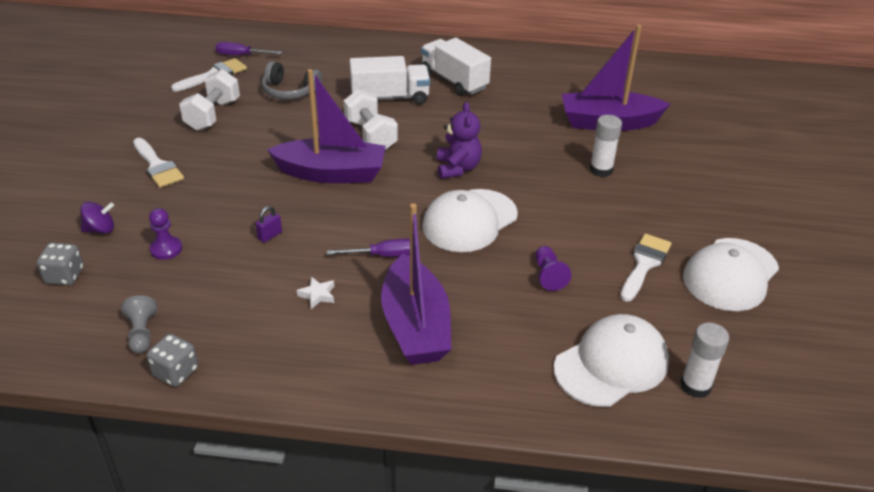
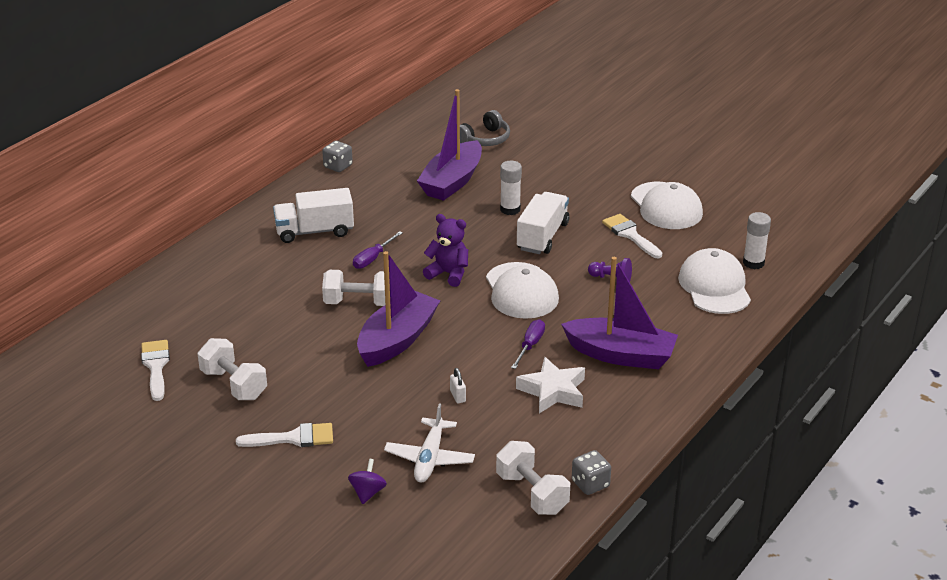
camera: 60 degrees left, 5 degrees down
(64, 276) = (421, 526): grey dice -> grey dice (338, 166)
(142, 333) = (532, 493): grey pawn -> white dumbbell
(166, 249) = (430, 458): purple pawn -> white plane
(241, 55) = (134, 339): purple screwdriver -> purple screwdriver (373, 258)
(270, 235) = (458, 396): purple padlock -> white padlock
(290, 91) = (237, 327): grey headphones -> grey headphones (485, 139)
(317, 295) = (553, 391): white star -> white star, size x2.10
(390, 98) = (308, 274): white truck -> white truck (542, 236)

